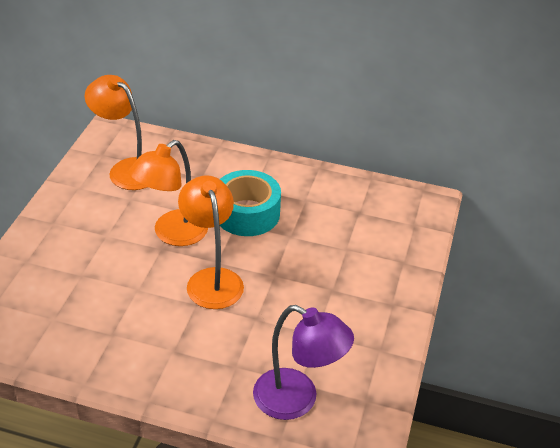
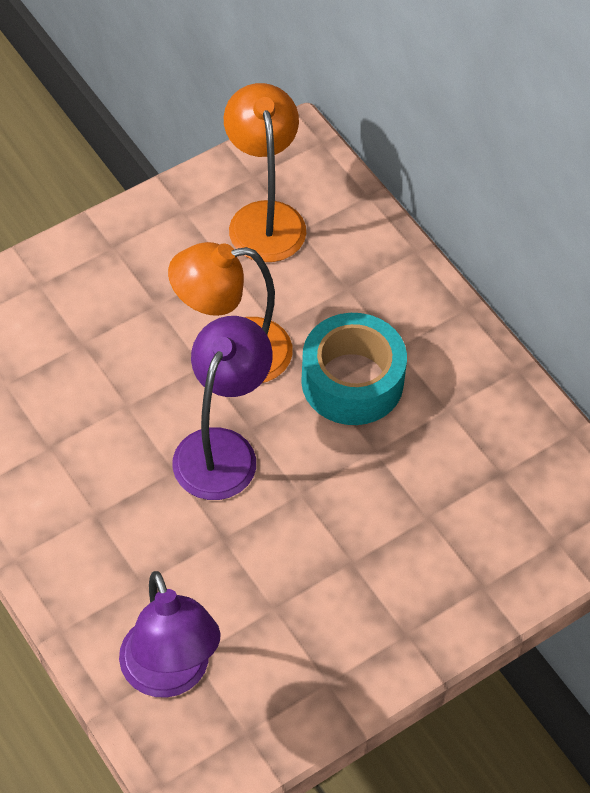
camera: 40 degrees right, 15 degrees up
(212, 279) = (222, 449): orange lamp -> purple lamp

